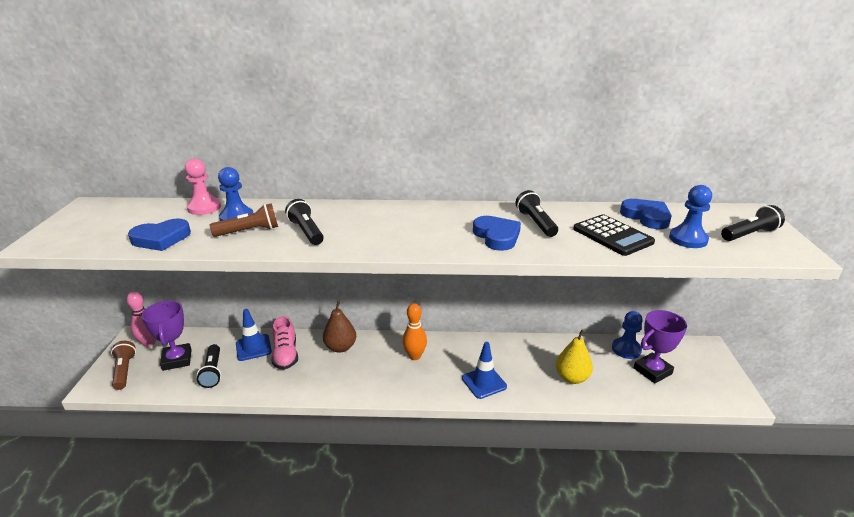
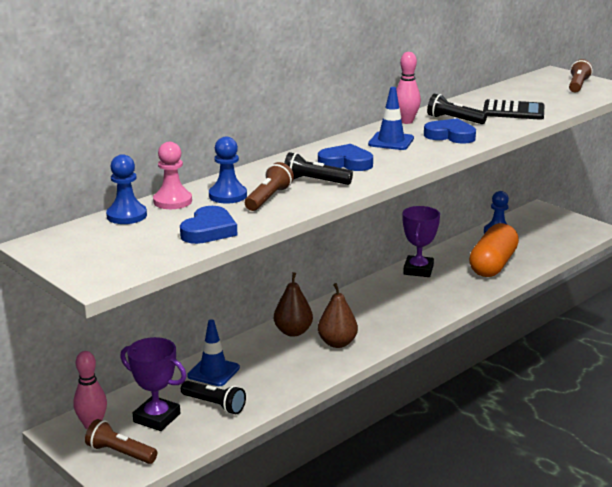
camera: 45 degrees left, 5 degrees down
(286, 355) = (256, 360): pink shoe -> none
(349, 374) = (337, 343): none -> brown pear
(415, 356) = (365, 307): orange bowling pin -> none
(484, 382) = (444, 296): blue traffic cone -> blue traffic cone (391, 141)
(493, 209) = (406, 121): none -> pink bowling pin
(572, 378) = (493, 265): yellow pear -> orange capsule
(646, 217) = (507, 94): blue heart -> blue heart (346, 163)
(652, 371) = (532, 237): purple trophy -> purple trophy (418, 270)
(688, 239) = (554, 99): blue pawn -> blue pawn (126, 216)
(749, 234) = (578, 85): black flashlight -> brown flashlight

